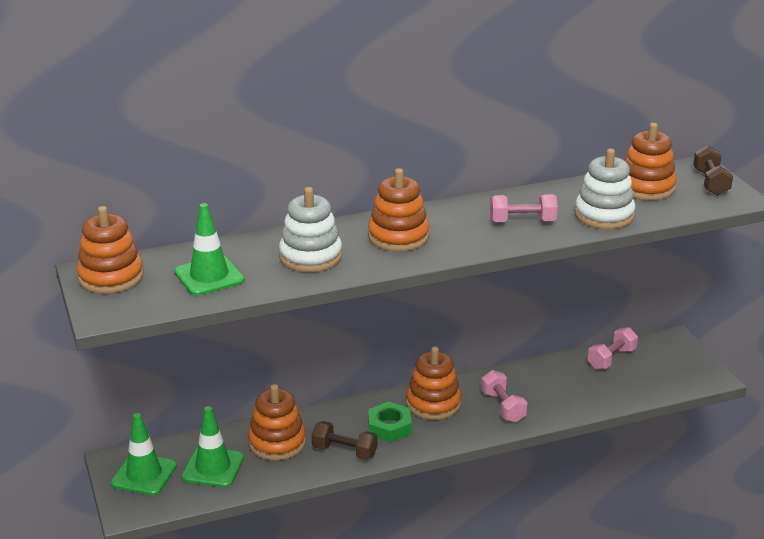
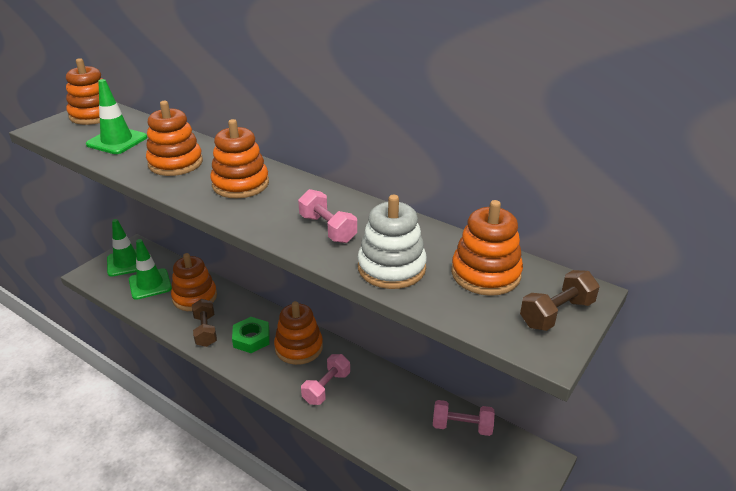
camera: 55 degrees right, 5 degrees up
(310, 257) = (175, 163): white stacking toy -> orange stacking toy

